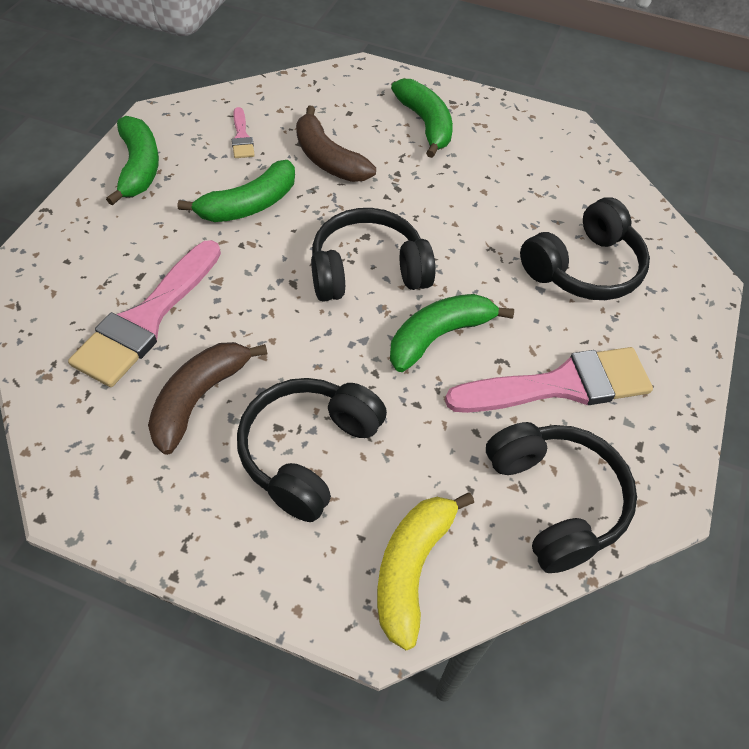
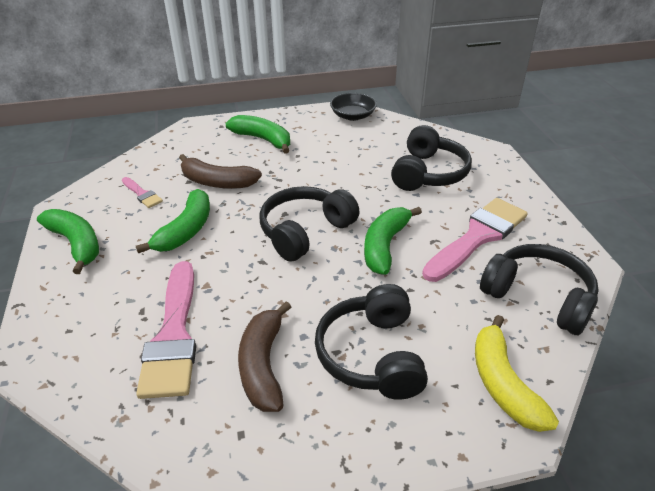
camera: 30 degrees left, 15 degrees down
(565, 138) = (353, 116): none -> black bowl

